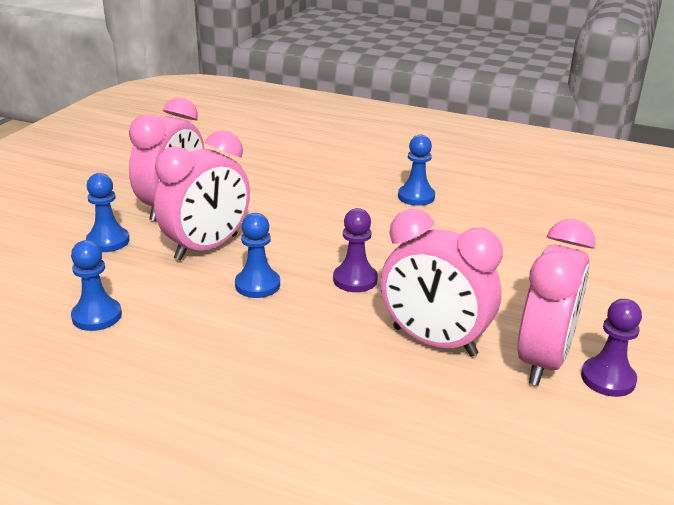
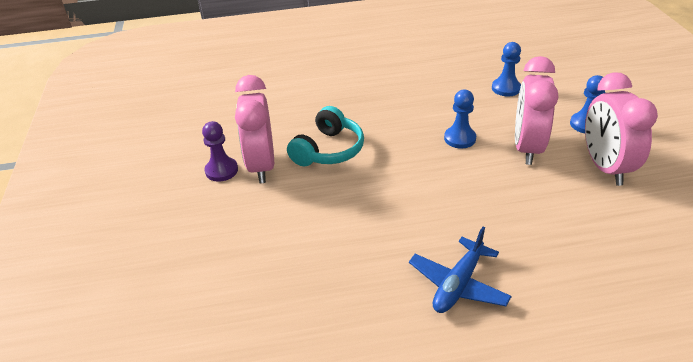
camera: 150 degrees right, 10 degrees up
(355, 280) = (411, 169): purple pawn -> none
(416, 197) = (458, 284): blue pawn -> blue plane
(434, 341) = (328, 150): pink clock -> turquoise headphones

